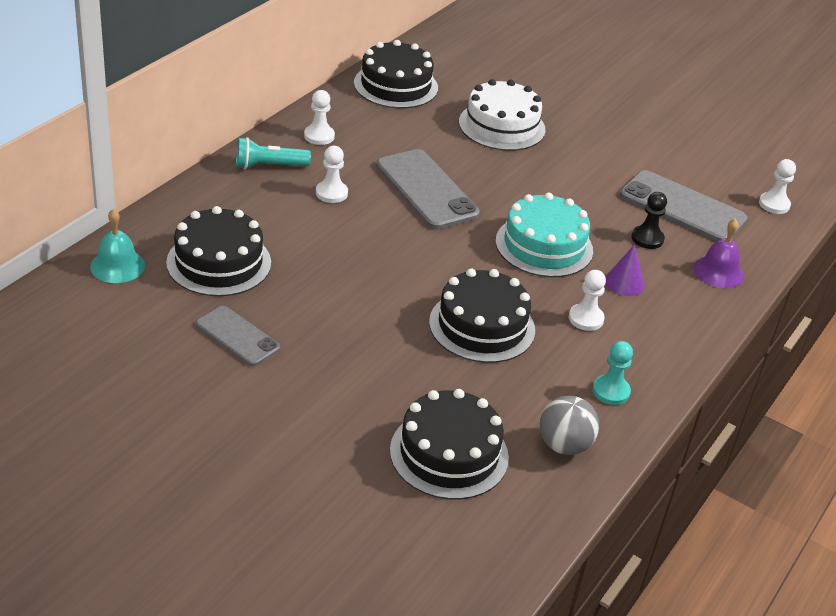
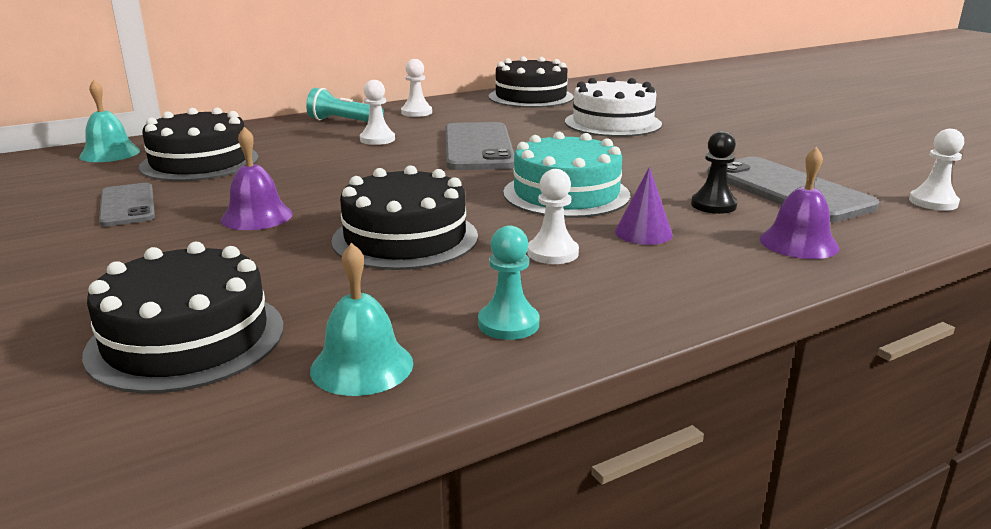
camera: 30 degrees right, 15 degrees down
(354, 326) = (256, 216): none -> purple bell
(564, 445) = (362, 366): grey ball -> turquoise bell

